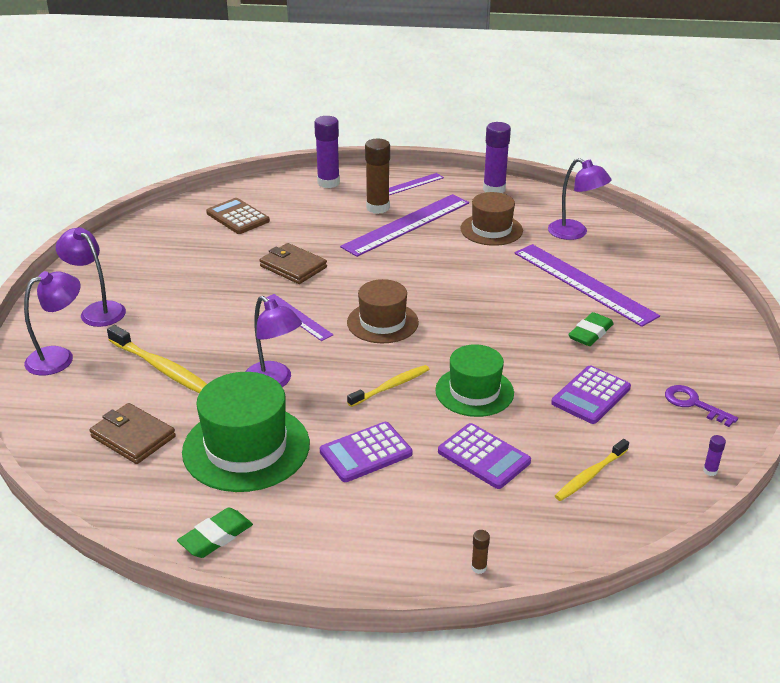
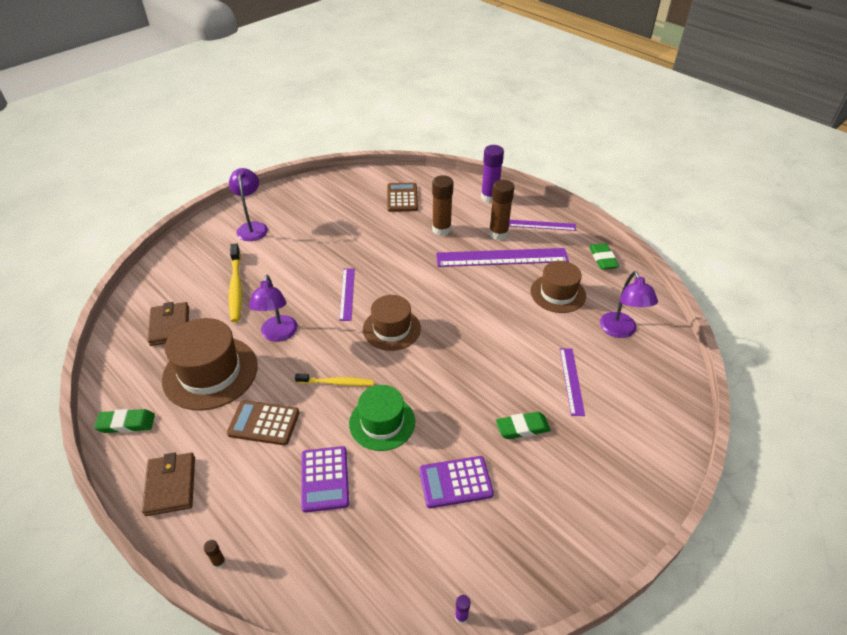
camera: 40 degrees right, 10 degrees up
(59, 357) = (200, 249): purple lamp -> none
(246, 447) = (210, 372): green hat -> brown hat
(293, 267) = (389, 254): brown wallet -> brown wallet (170, 485)
(317, 226) = (441, 229): none -> brown glue stick
(365, 453) = (264, 423): purple calculator -> brown calculator
(494, 189) = (603, 259): purple glue stick -> green eraser
(583, 284) = (571, 381): purple ruler -> purple ruler, size x0.54
(590, 475) = (372, 549): yellow toothbrush -> none
(693, 404) = (524, 547): purple key -> none

